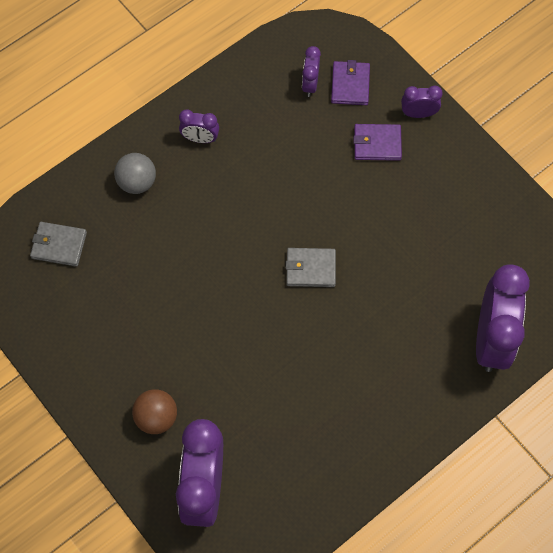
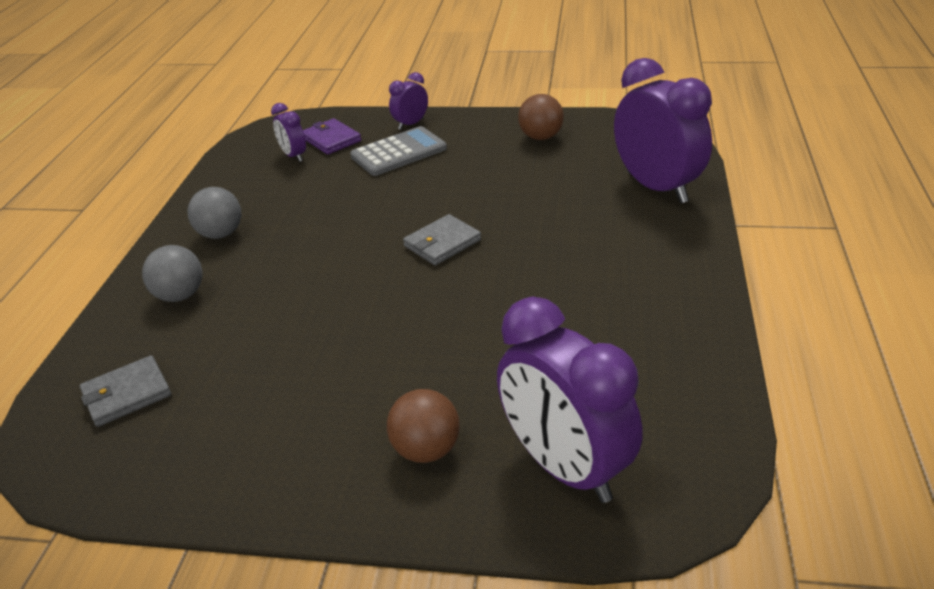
camera: 40 degrees left, 30 degrees down
(200, 138) = (221, 234): purple clock -> grey ball
(377, 144) = (399, 152): purple wallet -> grey calculator
(484, 213) = (541, 137): none -> brown ball

